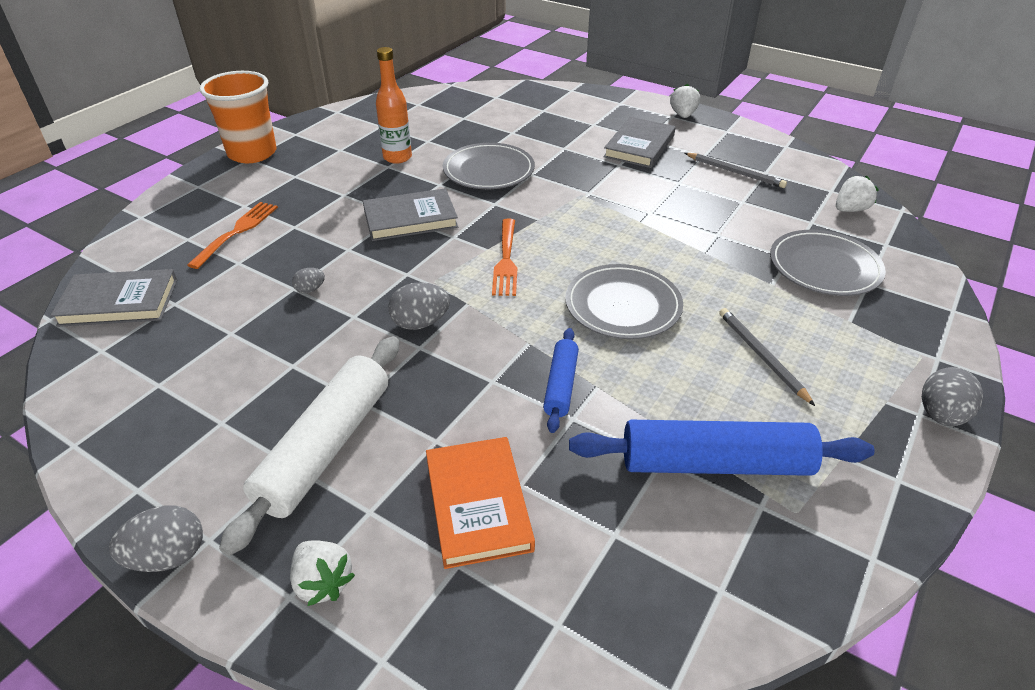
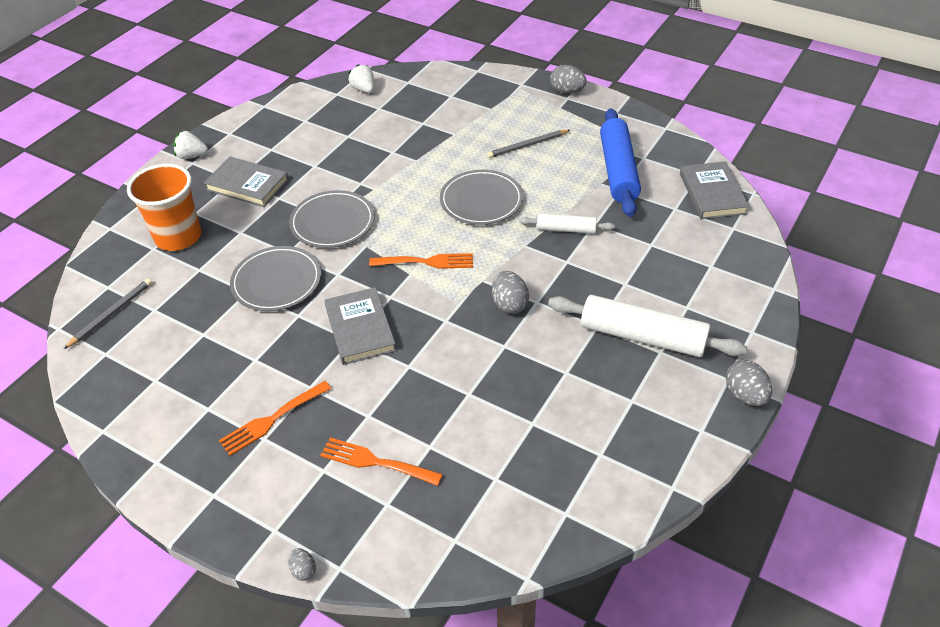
camera: 90 degrees left, 5 degrees up
(119, 302) = (497, 526): grey book -> grey book (712, 193)
(252, 153) = (200, 495): orange cup -> orange cup (178, 237)
(310, 289) = (470, 381): grey egg -> grey egg (303, 570)
(313, 178) = (272, 419): none -> orange fork
(323, 582) = (739, 319): white strawberry -> none
(397, 157) = (237, 354): orange bottle -> none
(477, 504) = (669, 261): orange book -> none
(561, 385) = (566, 229): blue rolling pin -> white rolling pin
(735, 172) = (303, 135): grey pencil -> grey pencil (111, 314)
(824, 267) = (434, 110): grey plate -> grey plate (332, 222)

